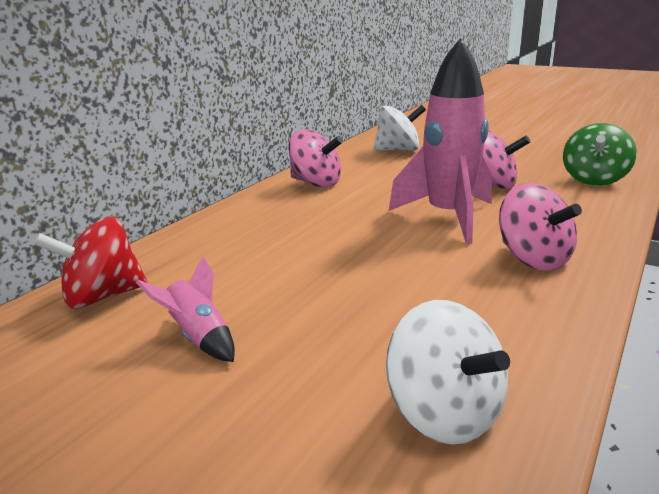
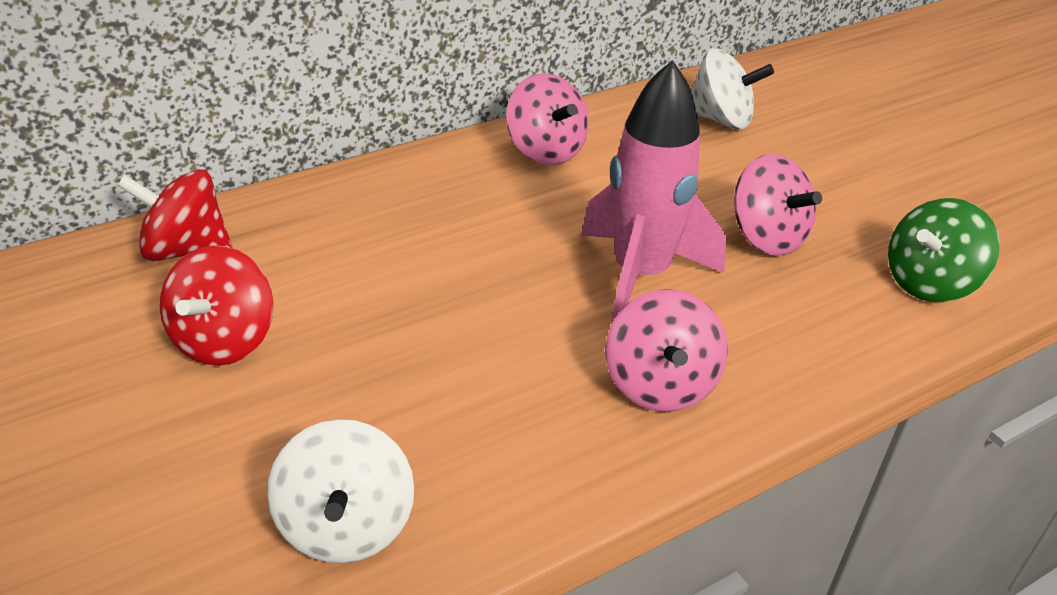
camera: 25 degrees right, 15 degrees up
(198, 337) = (224, 340): pink rocket -> red spinning top

